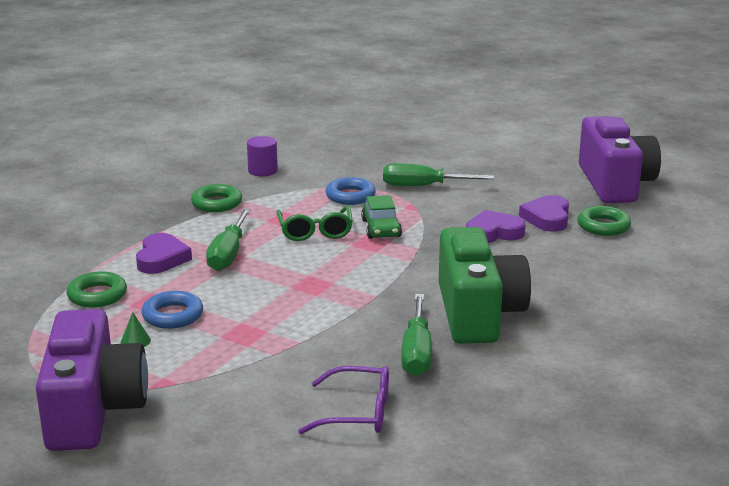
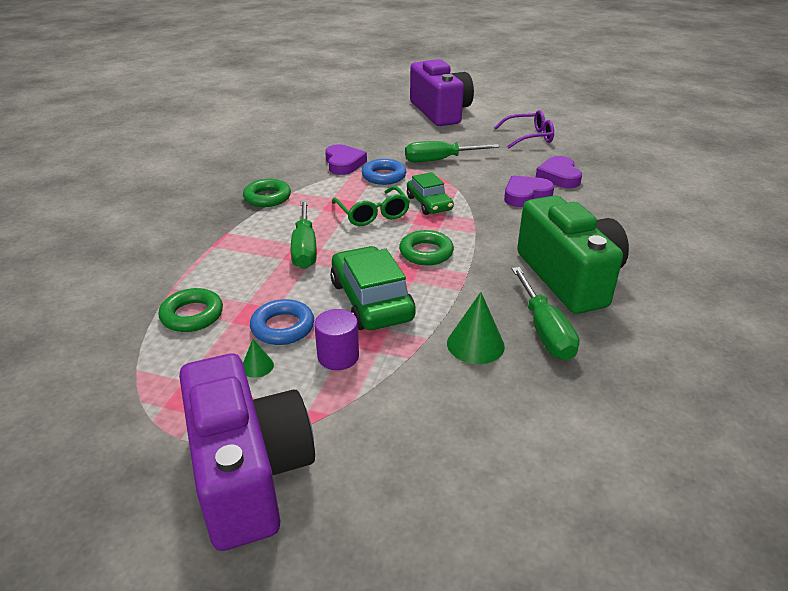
camera: 15 degrees left, 10 degrees up
(161, 259) = (241, 263): purple heart -> purple heart (343, 163)
(262, 171) = (293, 161): purple cylinder -> purple cylinder (338, 356)
(266, 306) = (371, 300): none -> green car
(341, 353) = (475, 344): none -> green cone
(357, 412) = (536, 416): purple glasses -> purple glasses (529, 137)
(603, 226) = (608, 178): green ring -> green ring (426, 252)
(615, 183) = (588, 140): purple camera -> purple camera (440, 112)

